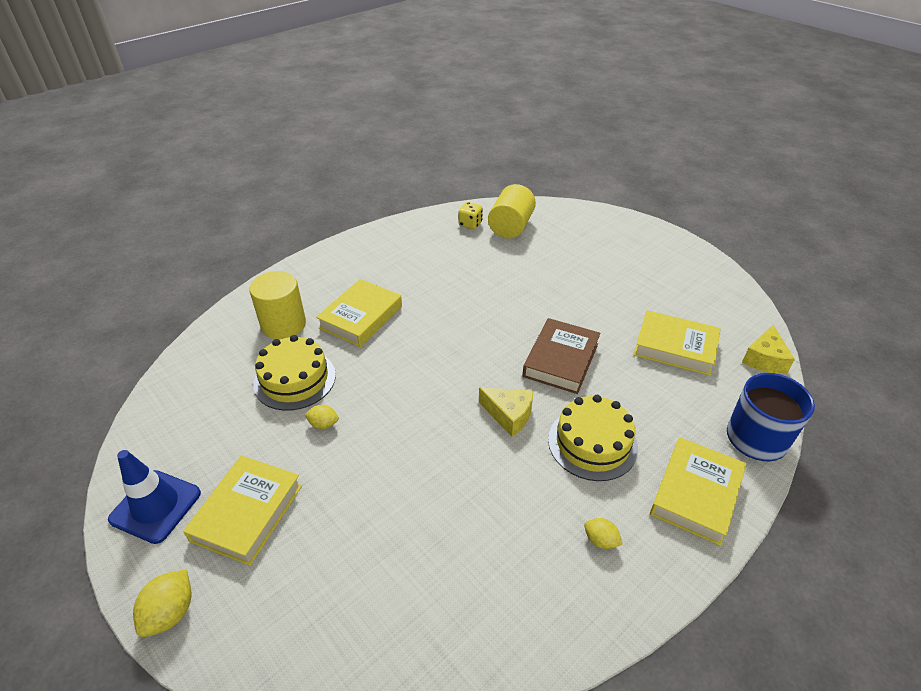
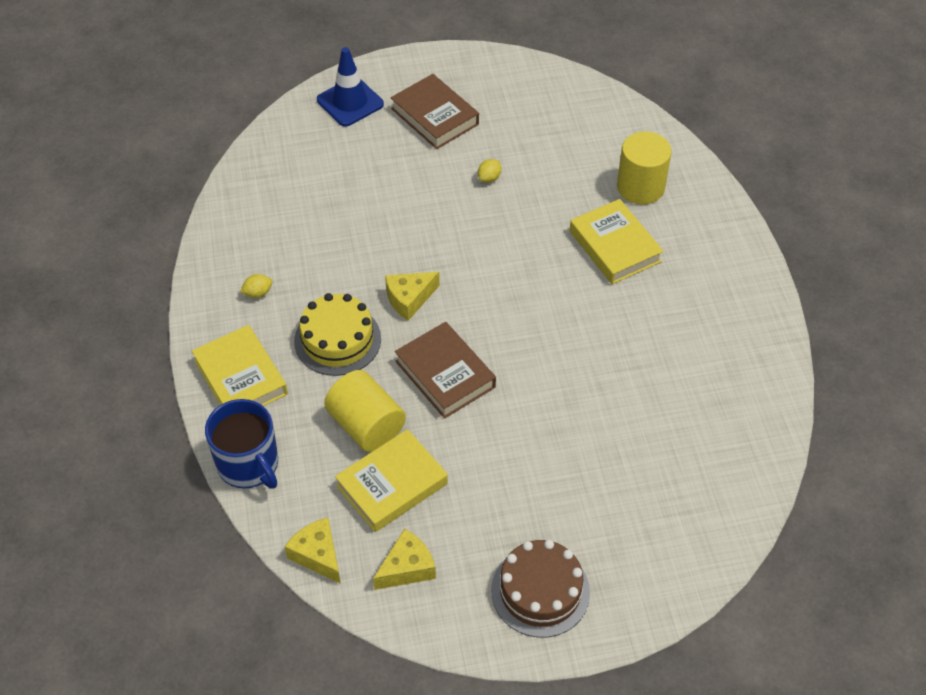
camera: 120 degrees right, 10 degrees up
(155, 506) = (476, 74): blue traffic cone -> blue traffic cone (350, 102)
(171, 612) = (386, 69): yellow lemon -> none
(247, 513) = (435, 116): yellow book -> brown book
(295, 379) = (556, 175): yellow cake -> none
(470, 224) = (740, 418): yellow dice -> none
(511, 227) = (710, 459): yellow cylinder -> yellow cylinder (366, 425)
(663, 258) = (540, 591): none -> brown cake
(718, 314) = (407, 568): none -> yellow cheese

